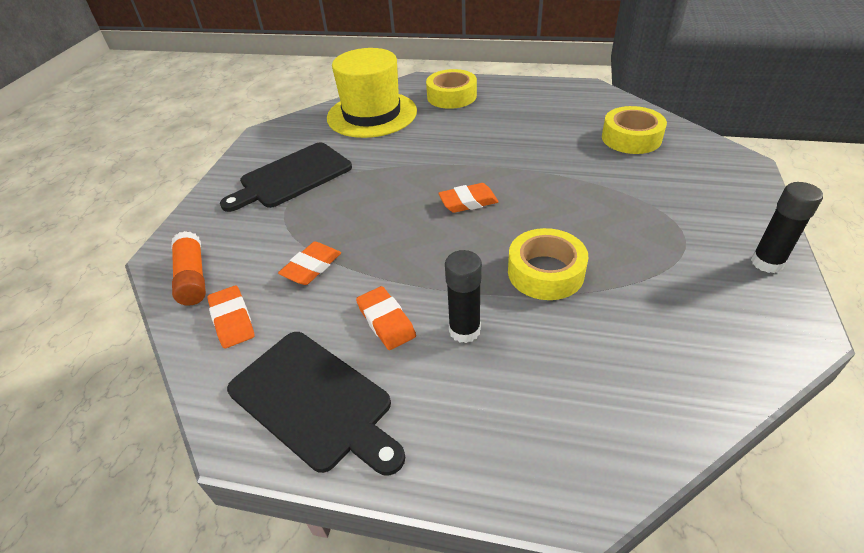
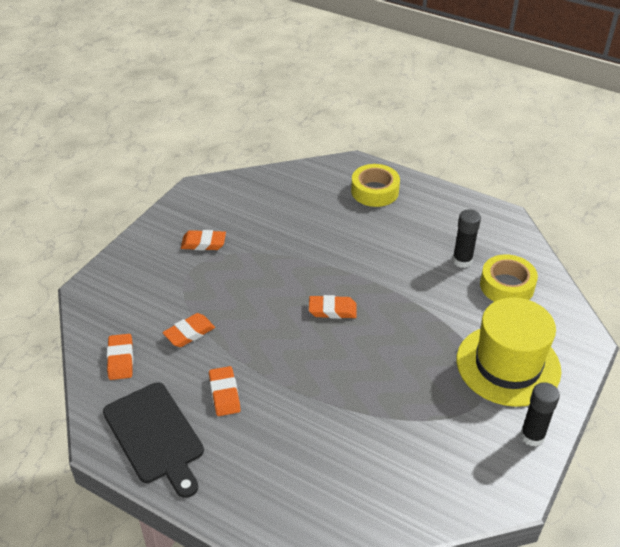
camera: 15 degrees right, 0 degrees up
(192, 277) = (103, 315): orange glue stick -> none
(292, 177) = (203, 243): black cutting board -> orange eraser
(372, 114) = (295, 193): yellow hat -> yellow hat (508, 365)
(464, 330) = (275, 418): black glue stick -> black glue stick (462, 261)
(545, 272) = (358, 391): yellow tape -> none

